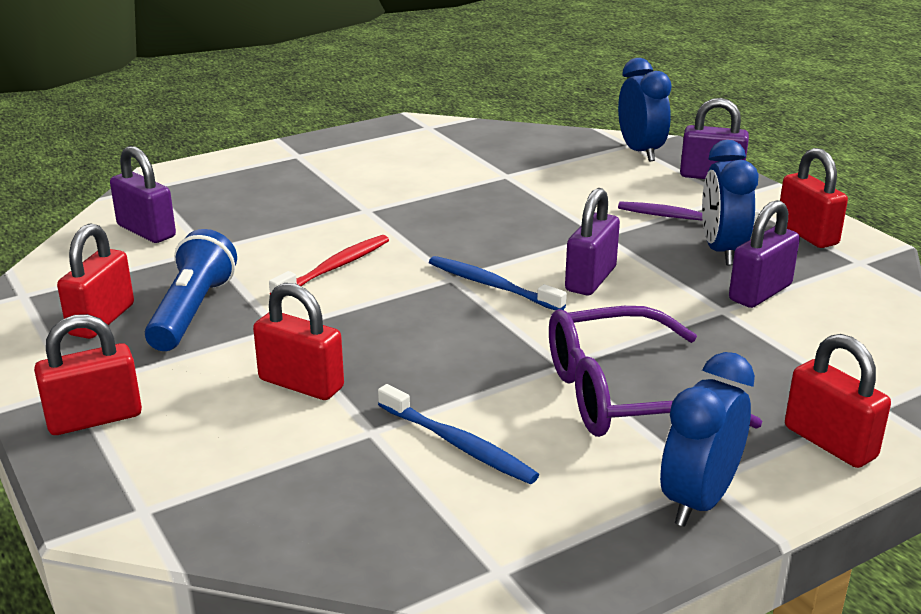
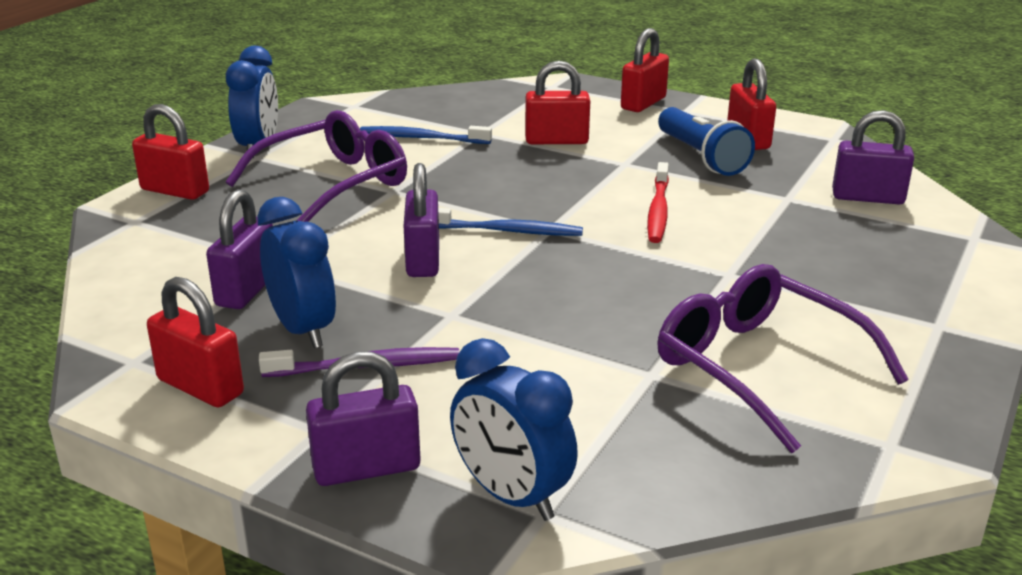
camera: 150 degrees right, 0 degrees up
(439, 163) = (759, 368): none -> purple glasses

